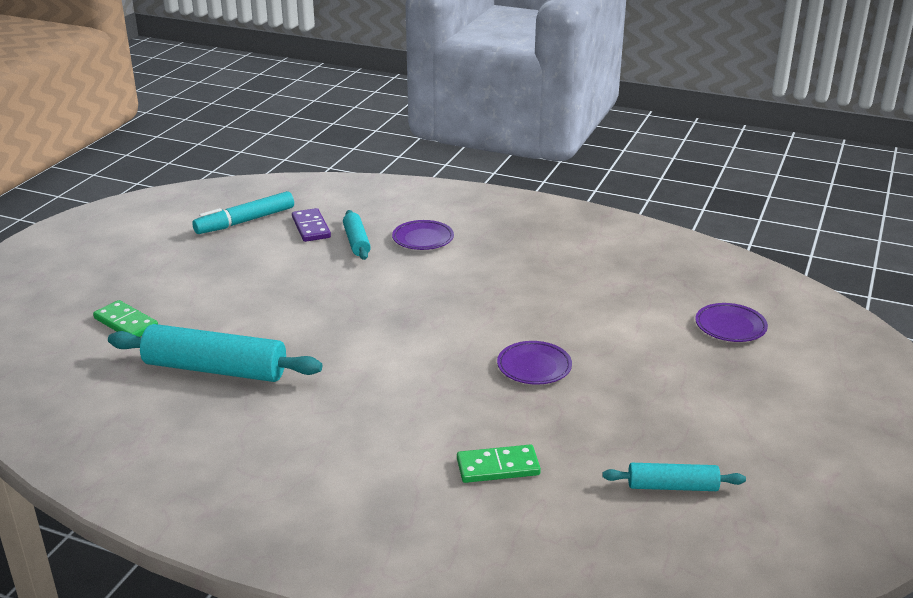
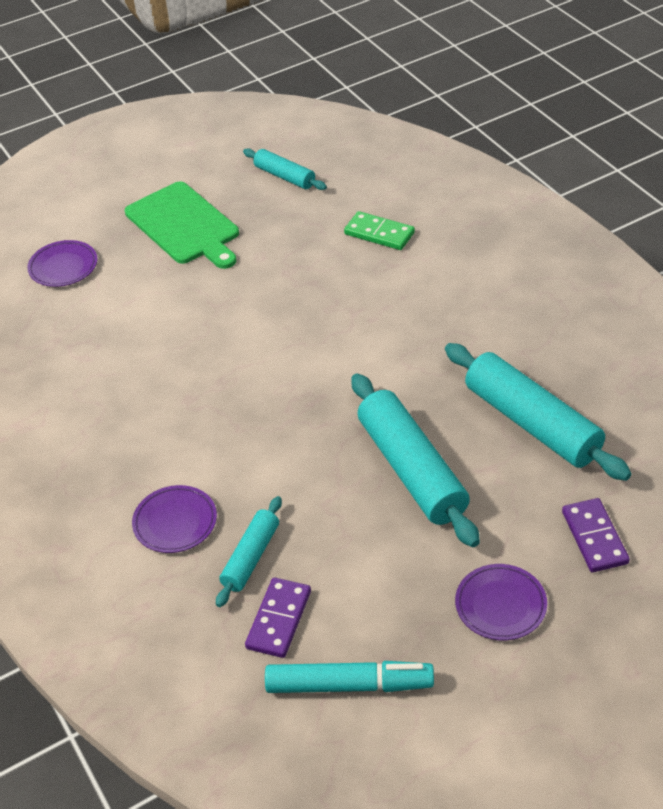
camera: 140 degrees left, 15 degrees up
(126, 323) = (594, 537): green domino -> purple domino
(290, 311) = (411, 470): none -> turquoise rolling pin
(534, 367) = (261, 300): purple plate -> purple plate (500, 605)
(691, 396) = (184, 225): none -> green cutting board

